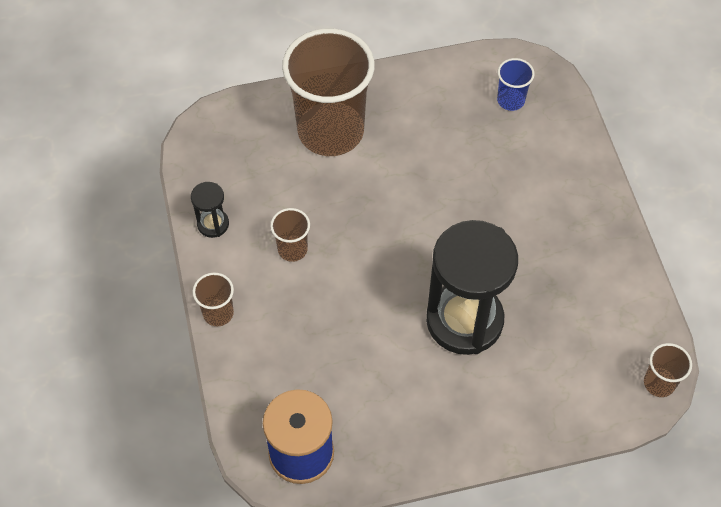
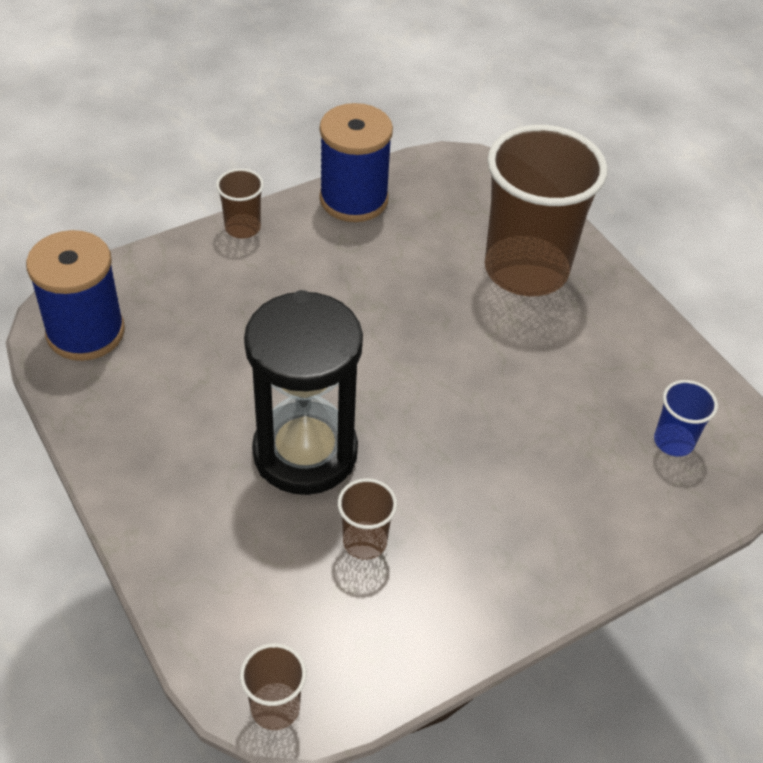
camera: 70 degrees right, 10 degrees down
(213, 224) = (353, 199): black hourglass -> blue spool
(292, 249) = (347, 270): brown cup -> brown cup (364, 542)

